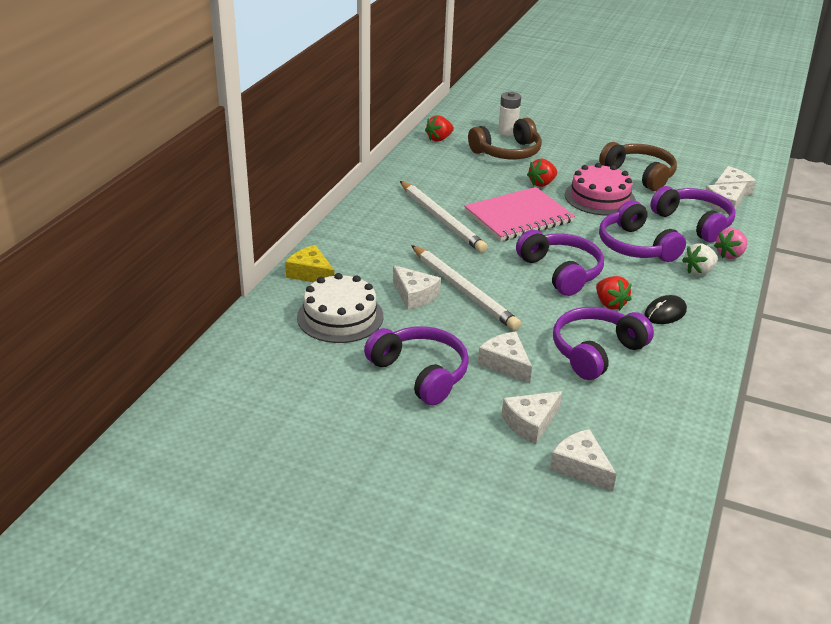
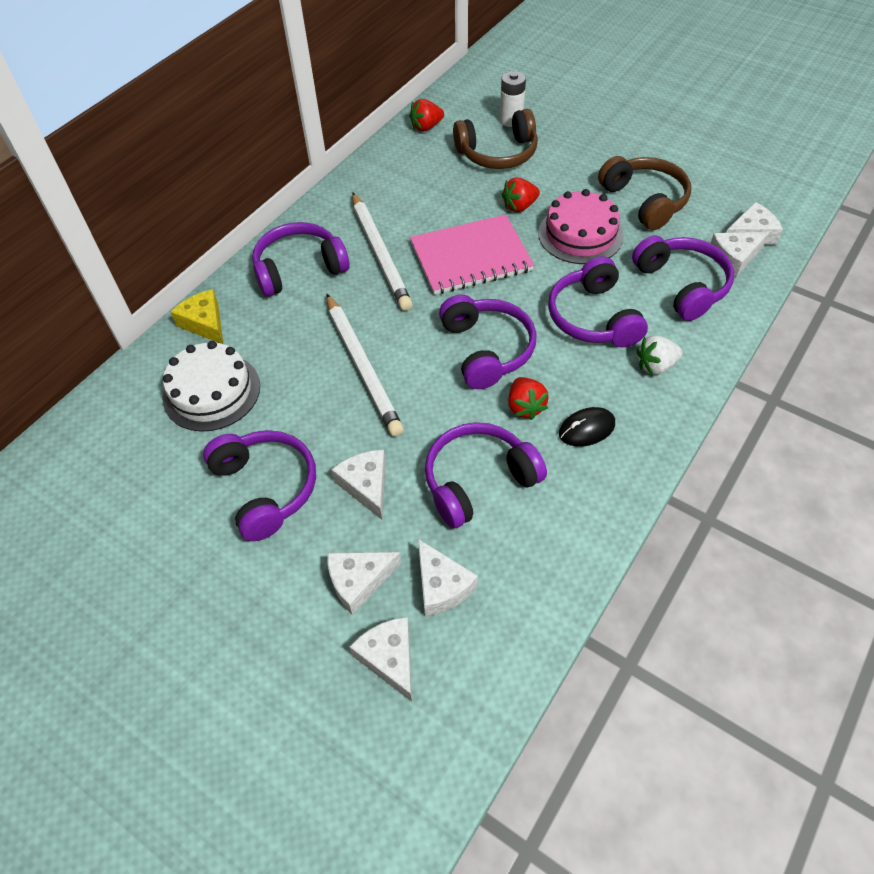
camera: 15 degrees right, 20 degrees up
(376, 233) = (299, 269): none -> purple headphones
(414, 295) = (305, 368): white cheese -> white cheese (441, 586)
(730, 255) = (706, 343): pink strawberry -> none

